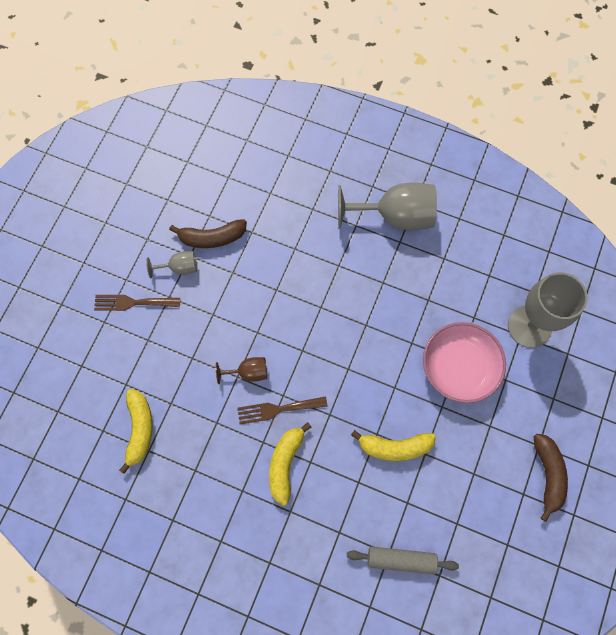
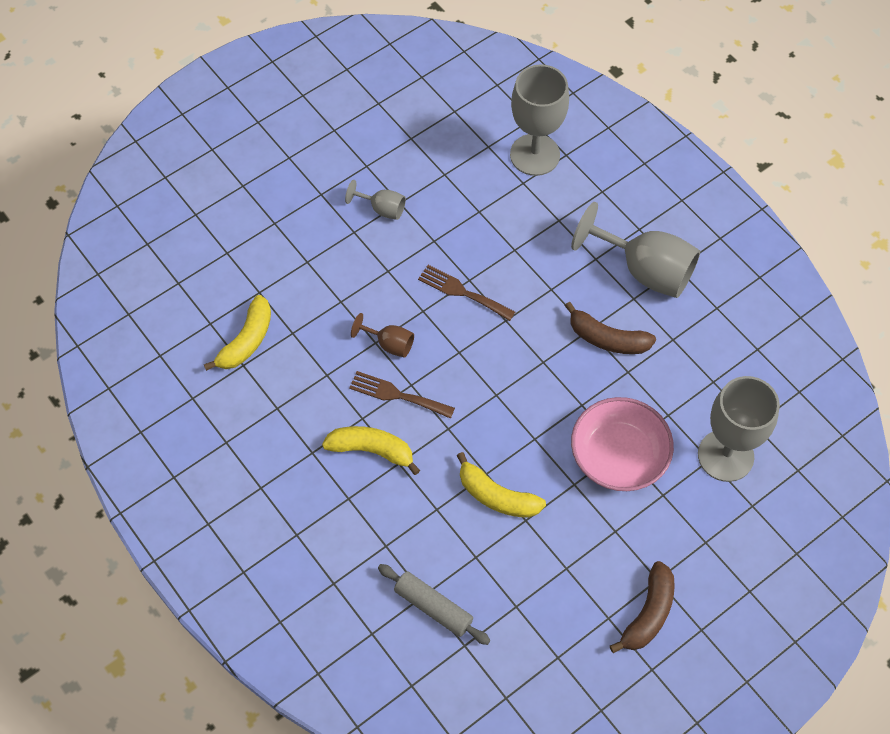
camera: 30 degrees right, 10 degrees down
(133, 302) = (314, 219): brown fork -> brown fork (462, 292)
(212, 238) = (433, 196): brown banana -> brown banana (607, 338)
(266, 167) = (534, 155): none -> grey goblet
(285, 463) = (372, 450): yellow banana -> yellow banana turned 60 degrees clockwise

